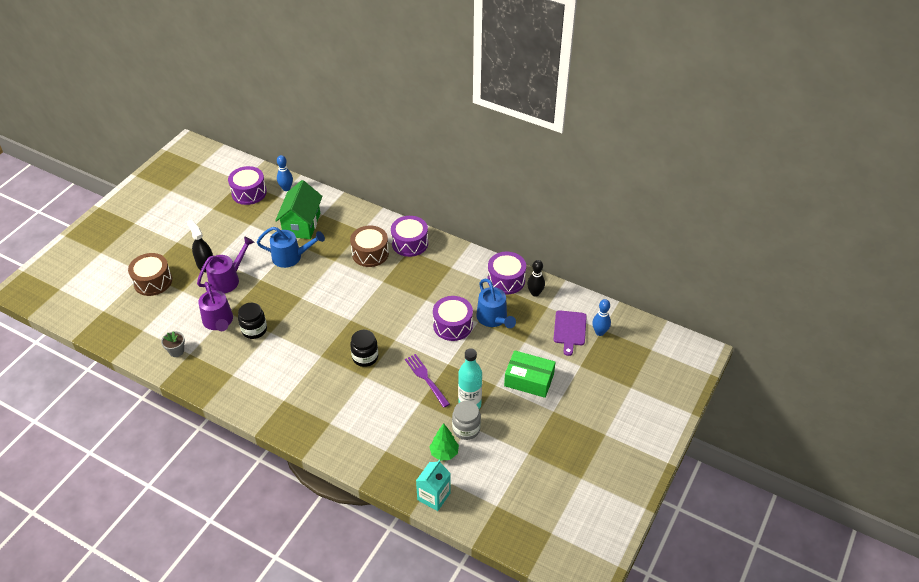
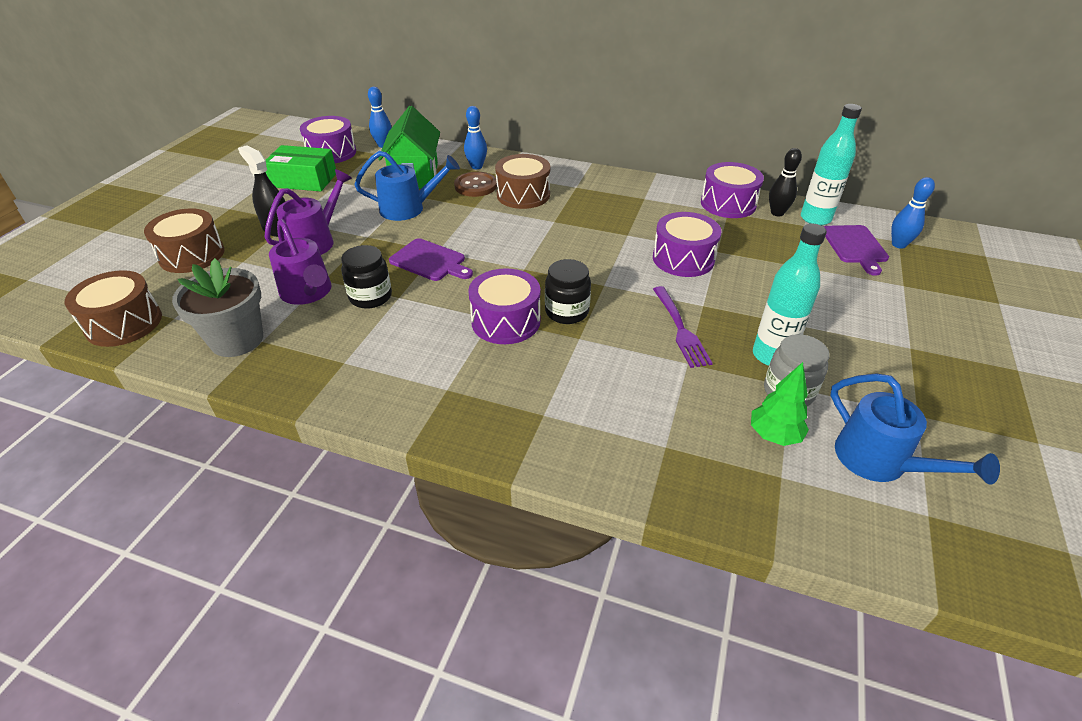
camera: 10 degrees left, 5 degrees down
(115, 330) = (124, 323): none -> brown drum
(176, 351) = (237, 340): grey flower pot -> grey flower pot, size x1.91
(295, 306) = (430, 261): none -> purple cutting board
(340, 240) = (475, 186): none -> brown button
(346, 220) = (476, 166): none -> blue bowling pin
(410, 243) = (574, 180): purple drum -> purple drum (506, 321)
(426, 379) = (680, 329): purple fork -> purple fork turned 150 degrees counterclockwise
(434, 496) = (800, 516): turquoise carton -> none
(494, 319) = (738, 245): blue watering can -> blue watering can (880, 462)
(529, 380) = (842, 311): green box -> green box (304, 180)
(558, 302) = (815, 219): none -> turquoise bottle

